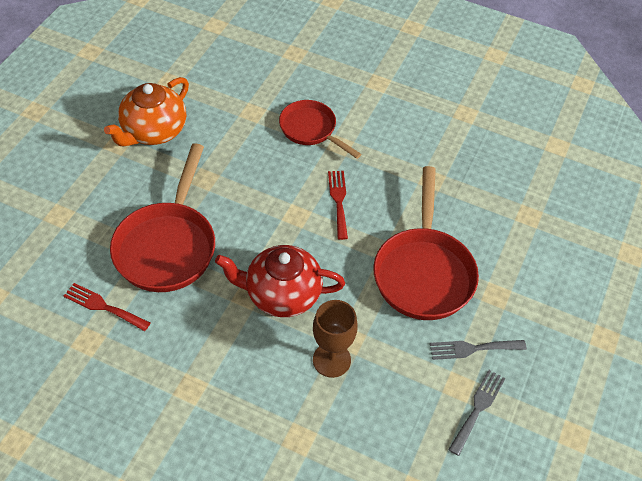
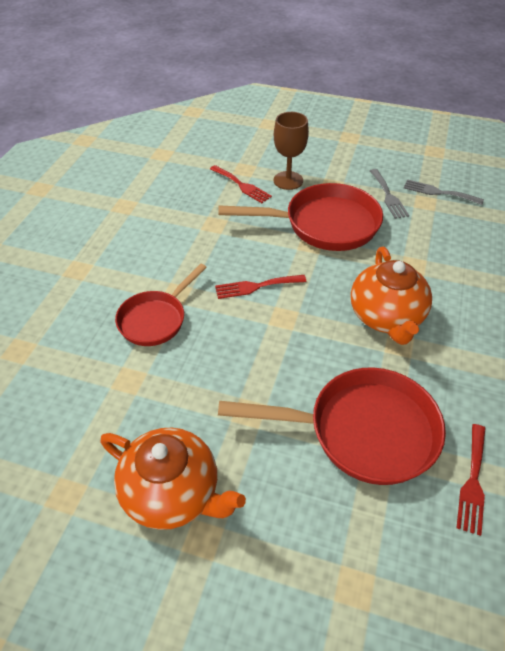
camera: 95 degrees left, 5 degrees down
(281, 294) = (386, 317): red teapot -> orange teapot
(331, 360) = (440, 274): brown goblet -> brown goblet (288, 180)
(497, 209) = (242, 185): none -> red fork

